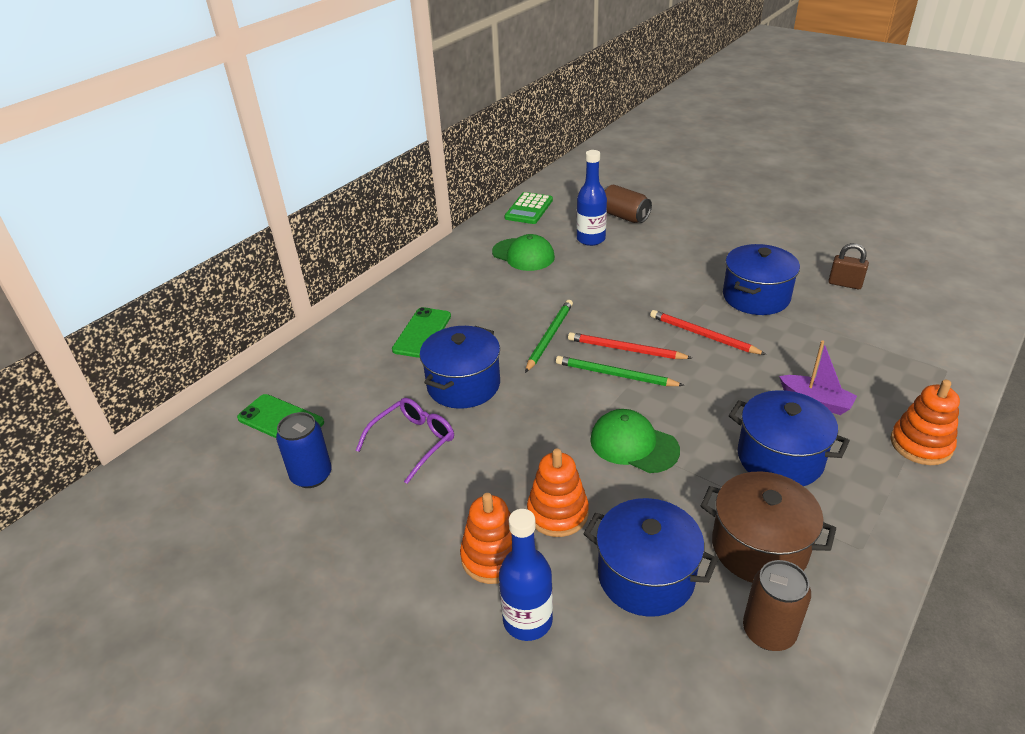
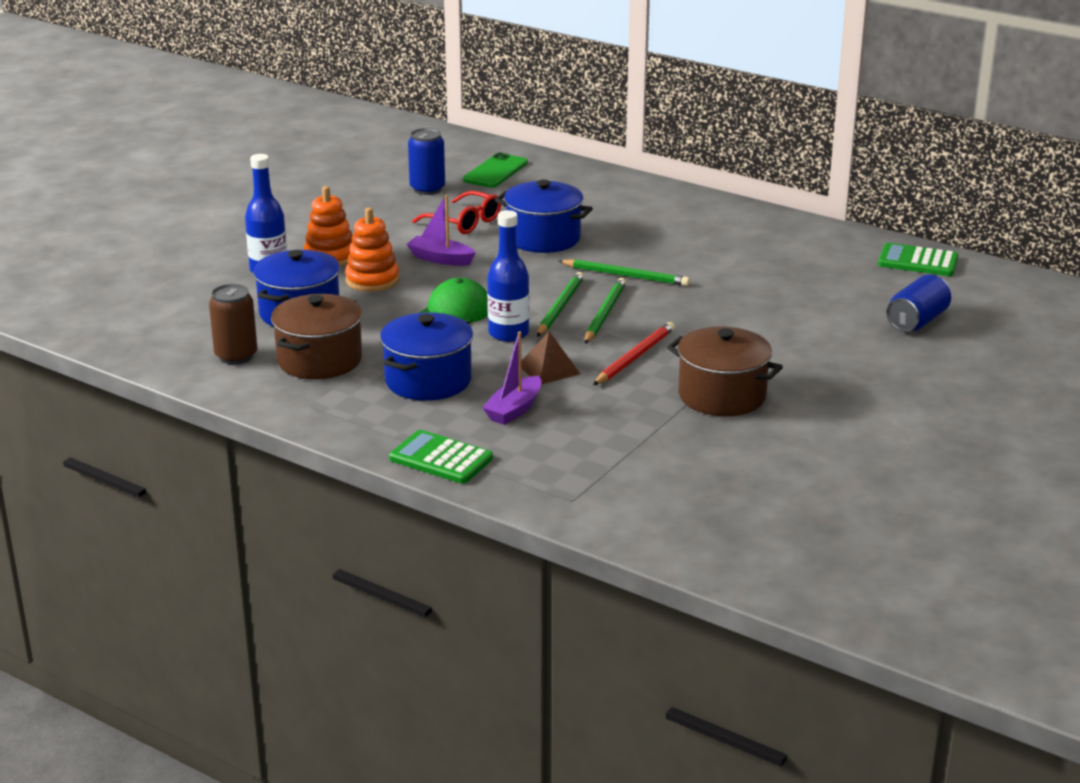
camera: 85 degrees right, 10 degrees down
(414, 441) = (465, 222): purple glasses -> red glasses
(422, 333) = (628, 216): green phone -> none
(505, 458) = (440, 259): none -> purple boat
(523, 255) = (796, 260): green cap -> none
(591, 239) = (846, 299): blue bottle -> blue bottle (508, 333)
(624, 216) = (917, 321): brown can -> blue can
(625, 349) = (604, 314): red pencil -> green pencil
(736, 381) = (549, 369): none -> brown pyramid
(756, 297) = (722, 396): blue pot -> brown pot
(845, 284) = (765, 461): brown padlock -> none
(921, 444) = (441, 459): orange stacking toy -> green calculator

